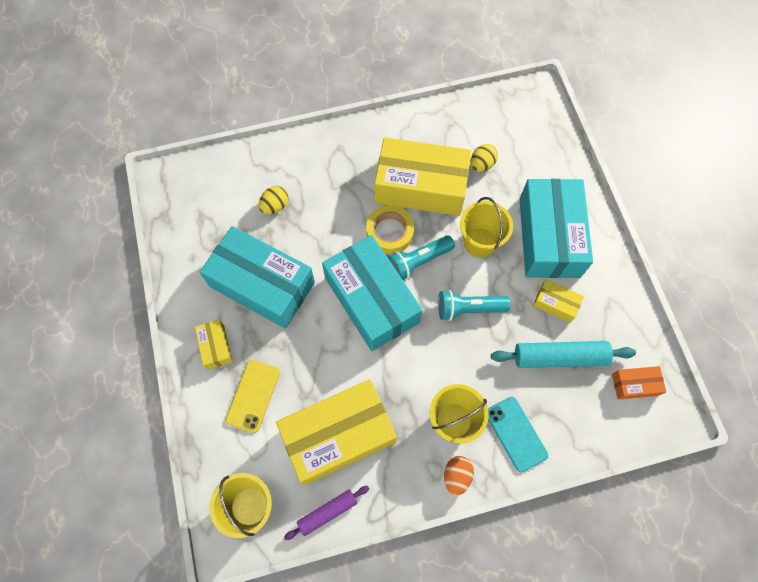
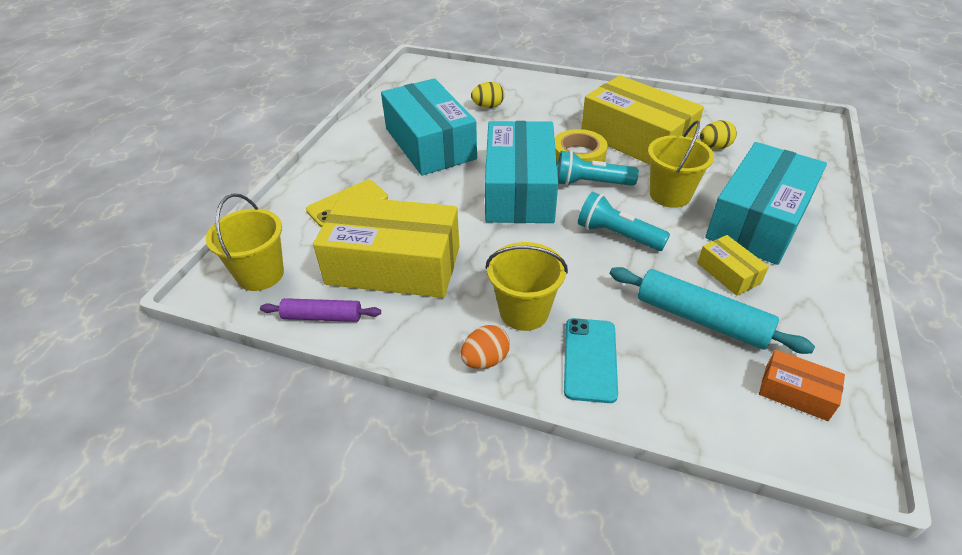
camera: 35 degrees right, 25 degrees down
(215, 347) = (351, 163): yellow box -> none

